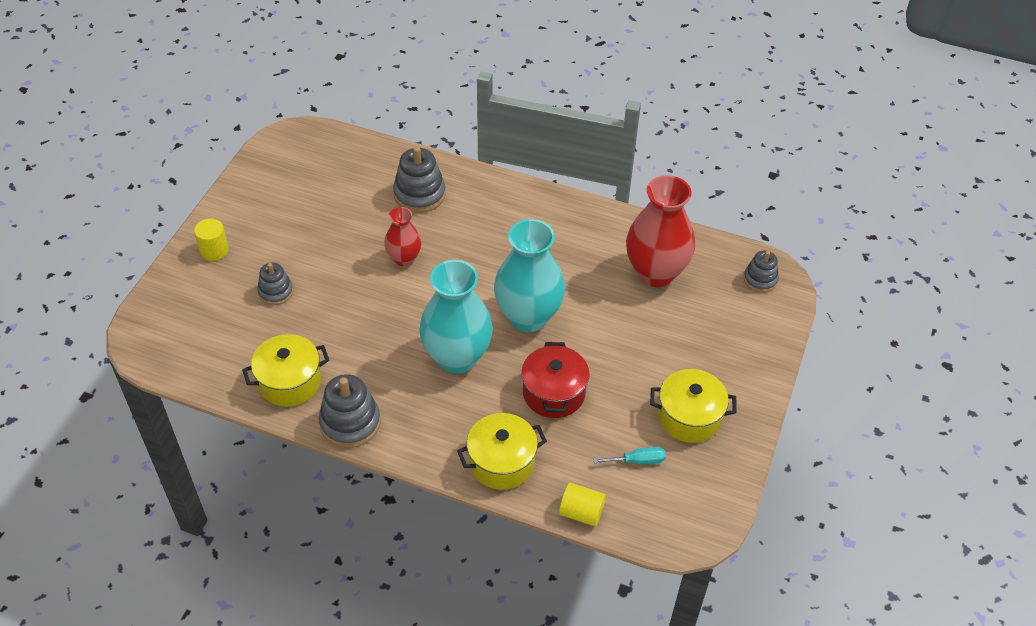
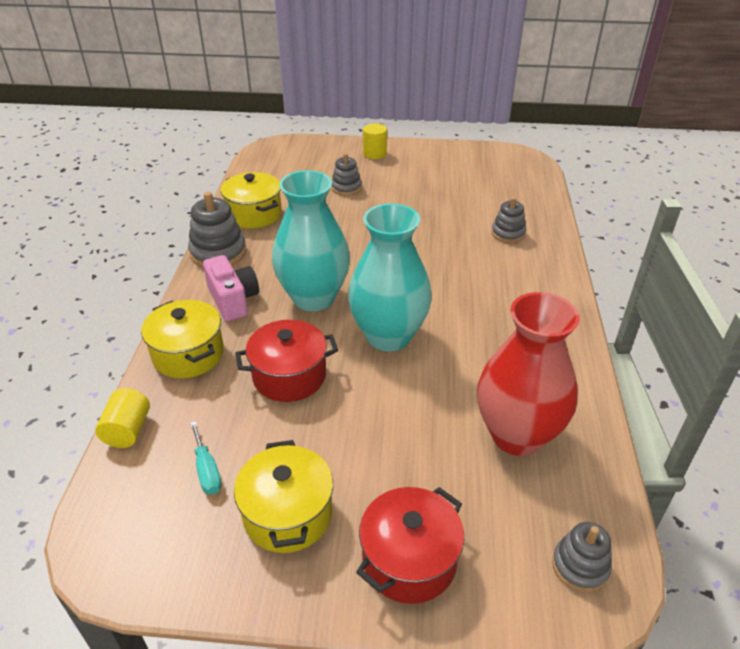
camera: 75 degrees right, 10 degrees down
(404, 258) = (421, 241): red vase -> none
(419, 194) = (508, 233): grey stacking toy -> grey stacking toy, size x0.62
(436, 419) = (233, 300): none -> pink camera
(738, 359) = (409, 560): none -> red pot

